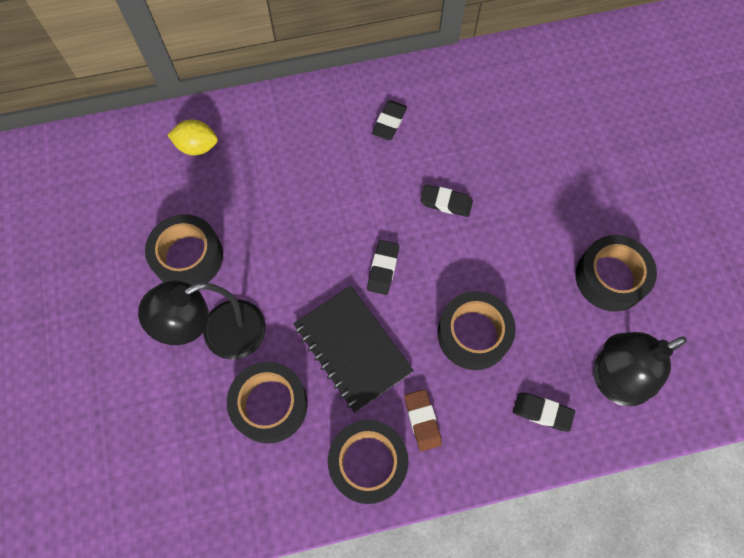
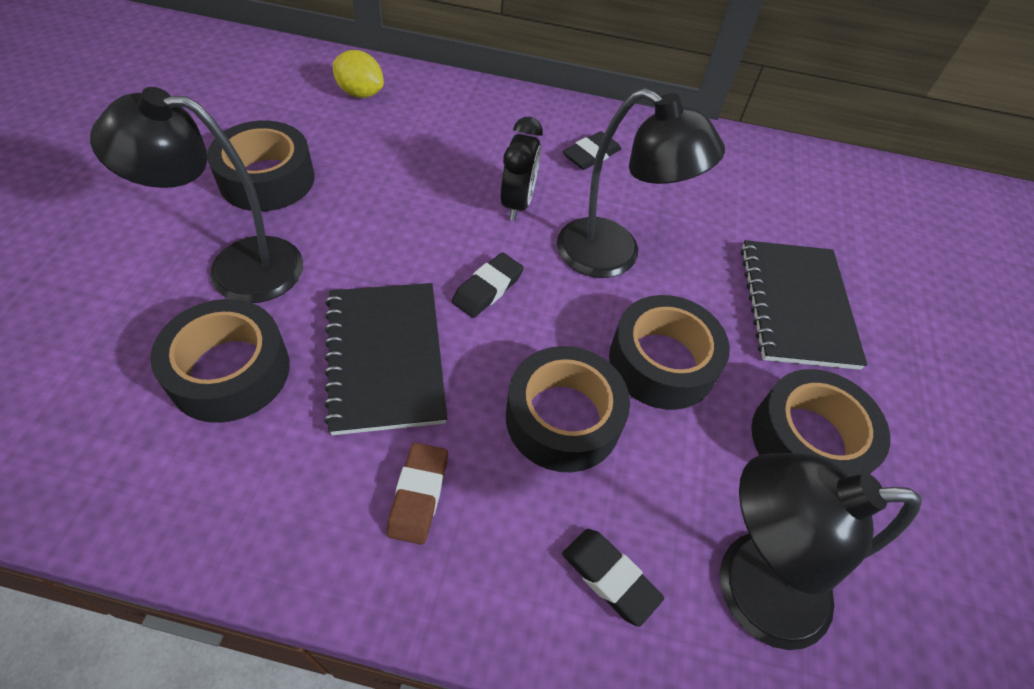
camera: 20 degrees right, 15 degrees down
(363, 191) = (517, 203): none -> black clock
(368, 463) = (300, 513): black tape -> black tape (662, 362)
(446, 203) = (614, 256): black eraser -> black lamp
(570, 184) = (796, 305): none -> black notebook

